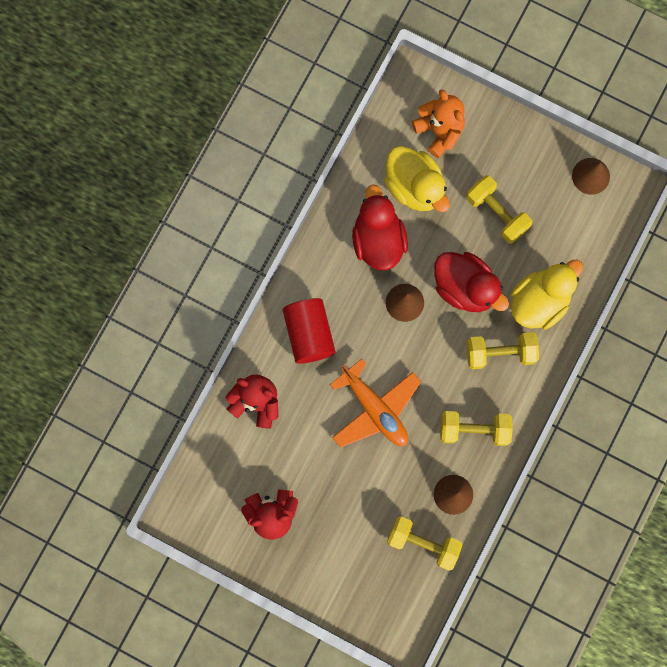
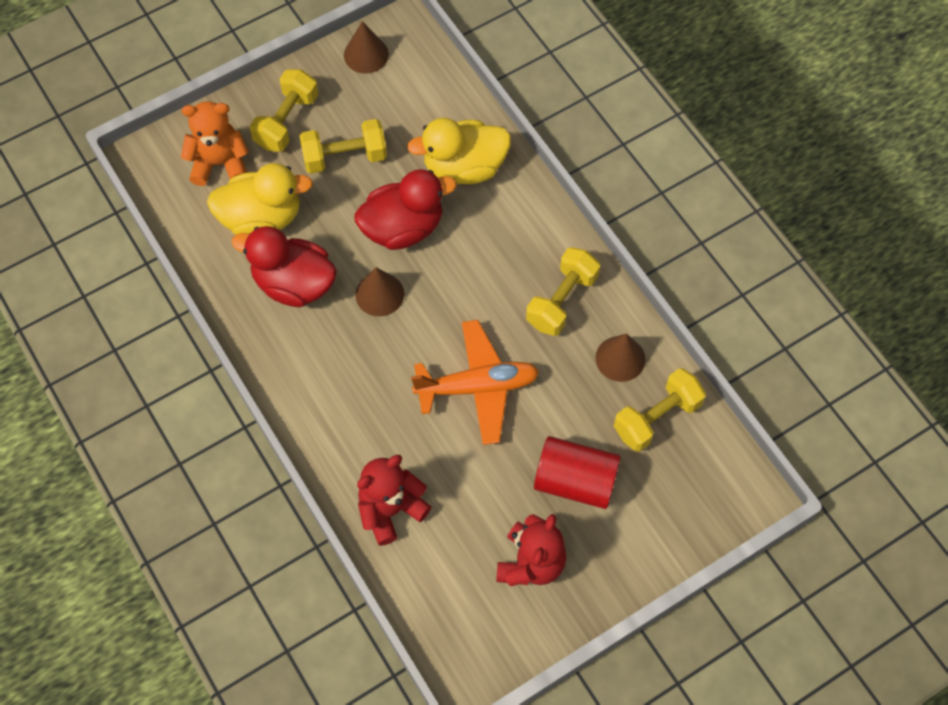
camera: 60 degrees left, 15 degrees down
(309, 334) = (350, 410): red cylinder -> red cylinder (575, 481)
(500, 353) = (495, 232): yellow dumbbell -> yellow dumbbell (287, 121)
(539, 301) = (464, 167): yellow duck -> yellow duck turned 90 degrees counterclockwise

